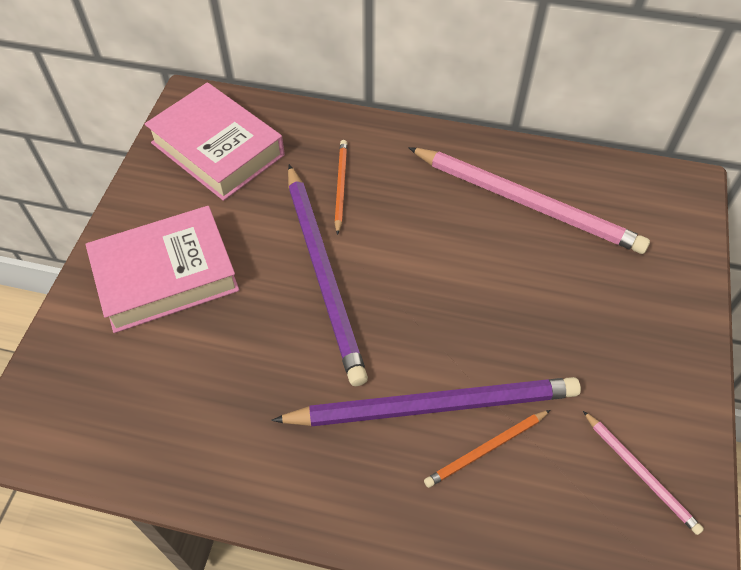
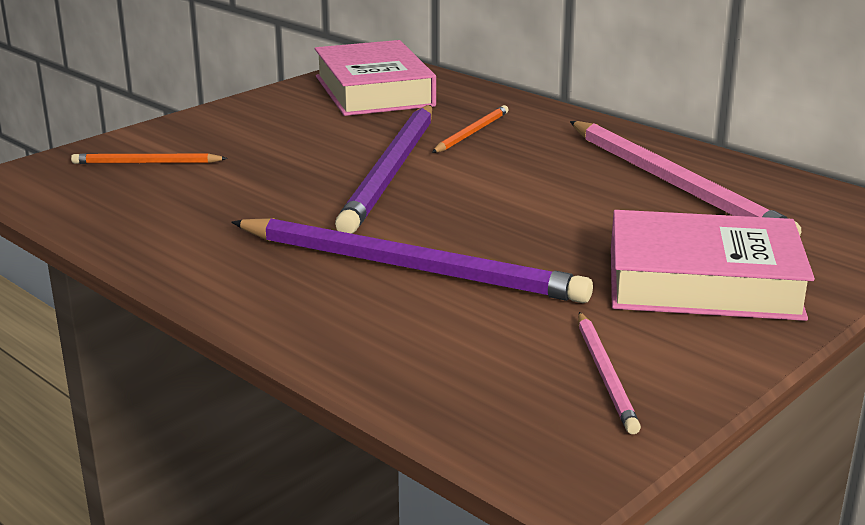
camera: 30 degrees right, 30 degrees down
(166, 276) = (239, 139): pink book -> pink book (703, 282)
(486, 449) = (434, 307): orange pencil -> orange pencil (146, 163)

